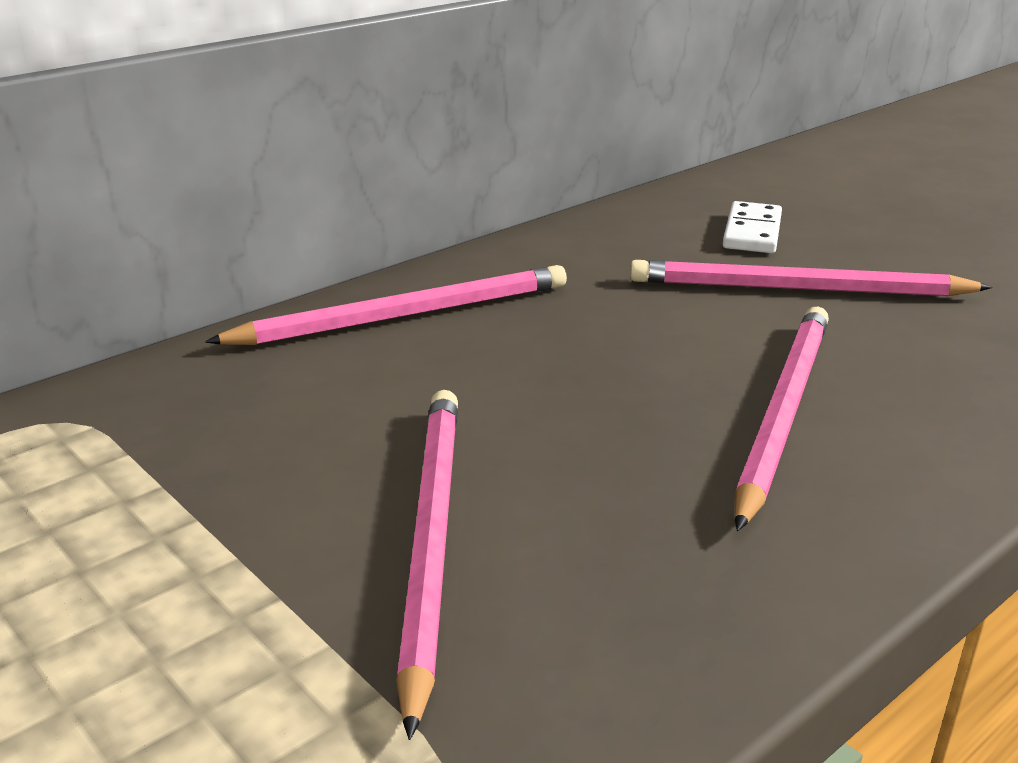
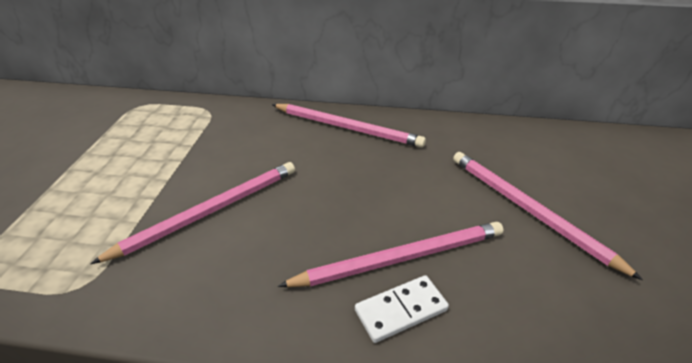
camera: 50 degrees right, 10 degrees up
(752, 232) = (563, 169): white domino -> white domino (401, 310)

